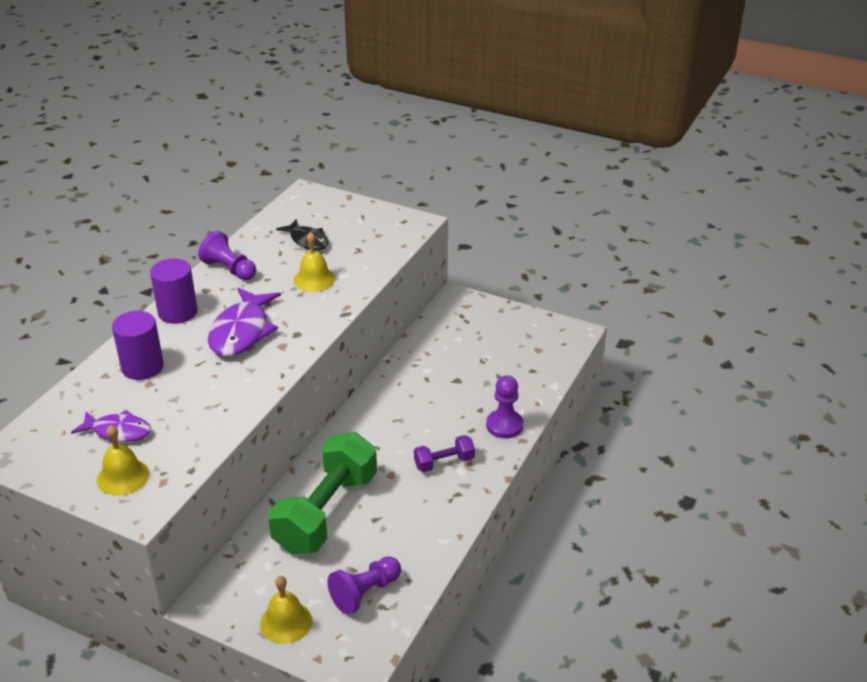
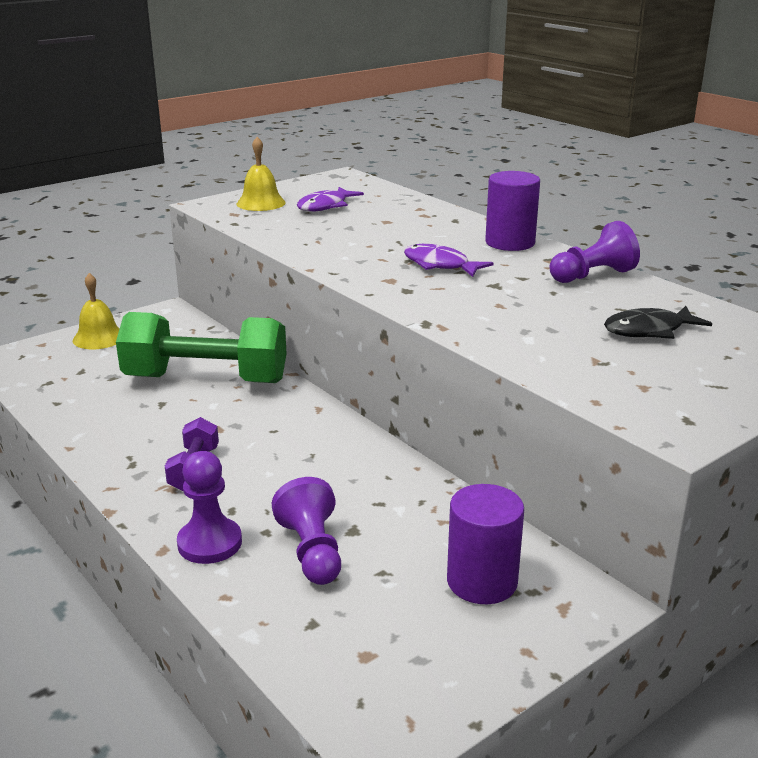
camera: 115 degrees right, 10 degrees down
(142, 367) = (417, 221): purple cylinder -> purple cylinder (482, 581)
(242, 332) = (440, 265): purple fish -> purple fish, size x0.63
(314, 279) = (531, 318): yellow bell -> none
(326, 512) = (206, 379): green dumbbell -> green dumbbell turned 45 degrees counterclockwise
(365, 593) = (76, 377): purple pawn -> purple pawn (312, 551)

